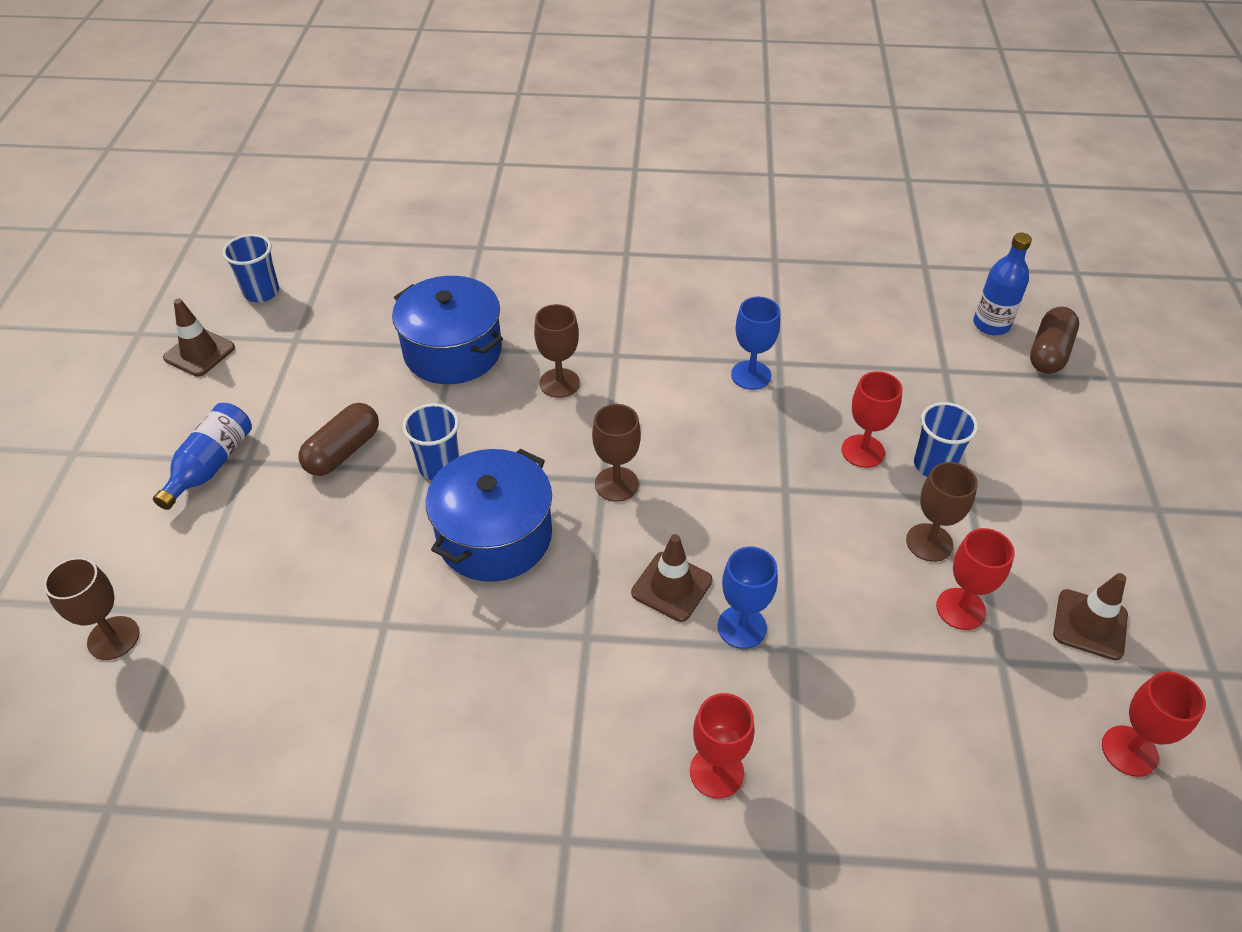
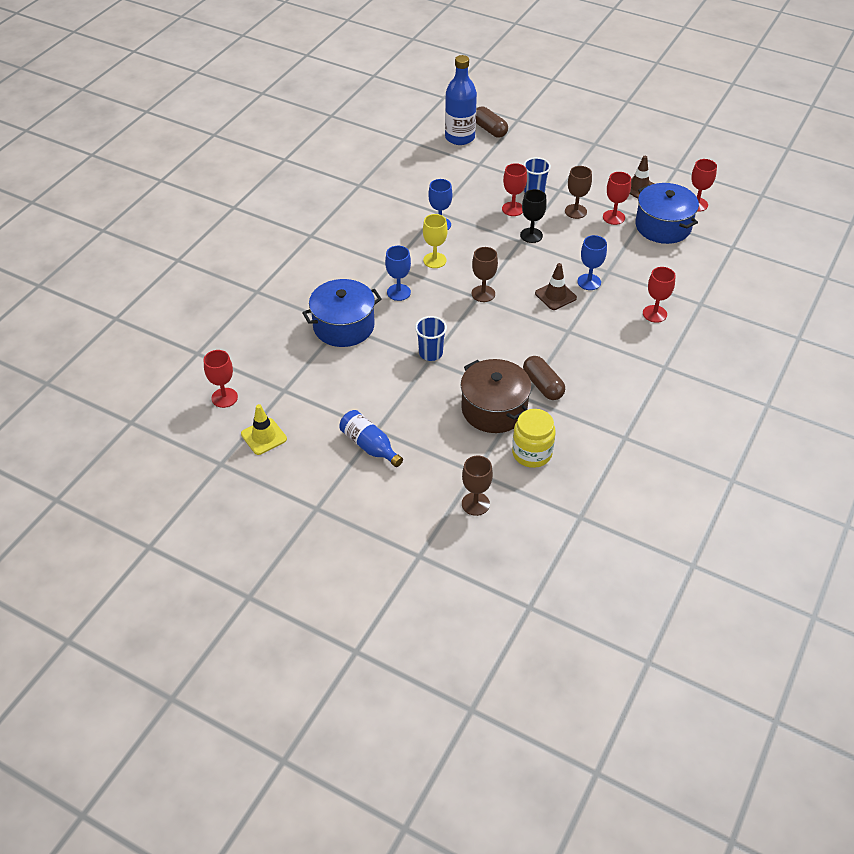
camera: 65 degrees left, 0 degrees up
(199, 353) = (264, 436): brown traffic cone -> yellow traffic cone
(250, 681) = (532, 453): none -> yellow jar
(261, 292) = (224, 397): blue cup -> red goblet
(341, 591) = (494, 409): none -> brown pot
(343, 451) = (395, 388): brown capsule -> brown capsule (543, 385)
(495, 536) = (491, 345): blue pot -> blue pot (663, 226)
(559, 383) = (398, 292): brown goblet -> blue goblet
(660, 398) = (434, 260): none -> yellow goblet
(811, 499) = (531, 235): none -> black goblet
(991, 325) = (460, 137): blue bottle -> blue bottle, size x1.52

